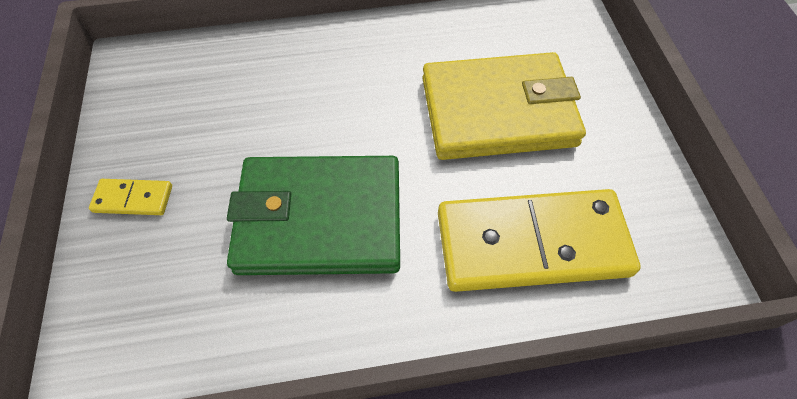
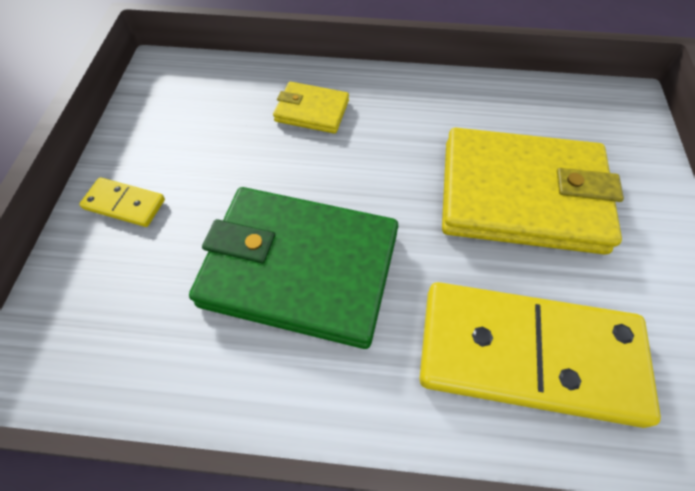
camera: 15 degrees right, 0 degrees up
(290, 72) = (312, 111): none -> yellow wallet

